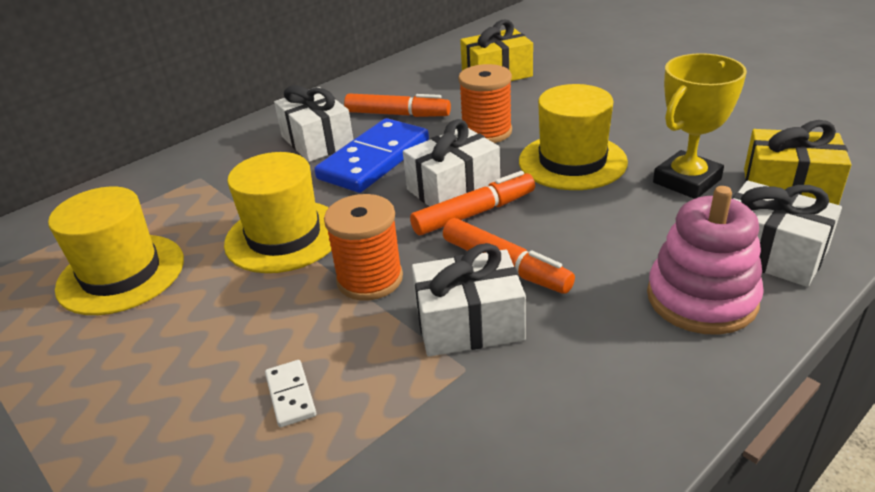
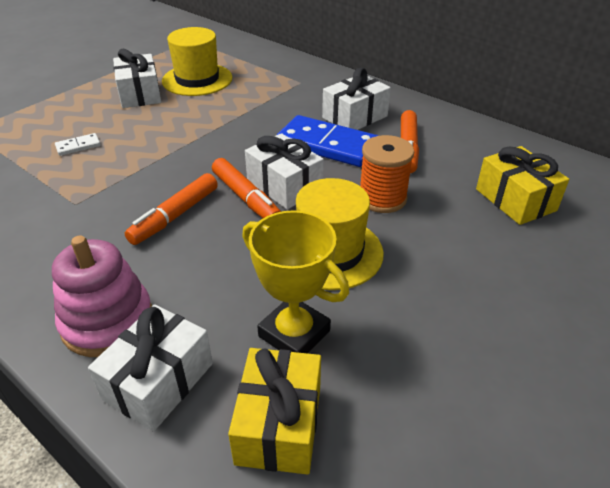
camera: 80 degrees right, 5 degrees up
(284, 236) = (226, 122): yellow hat -> none
(370, 279) = (172, 159): orange spool -> none
(469, 323) = (116, 202): white gift -> white gift (140, 94)

